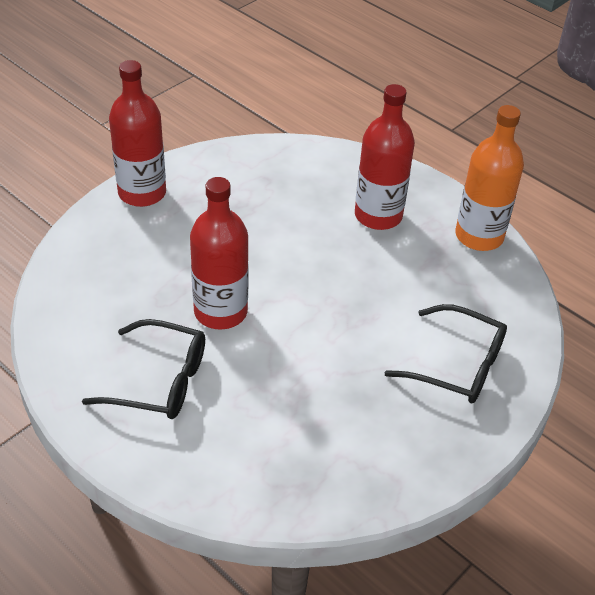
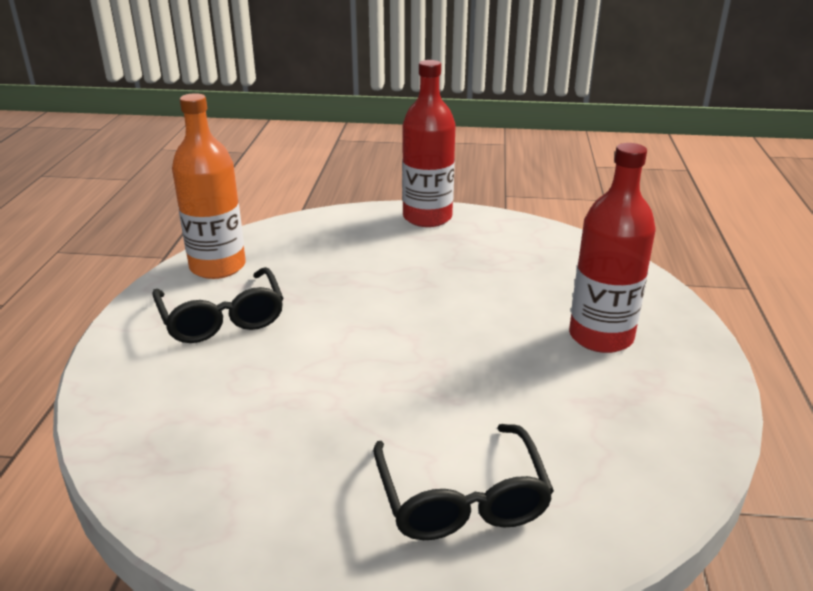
camera: 55 degrees right, 15 degrees down
(220, 312) = (341, 310): red bottle -> none
(479, 236) = (692, 419): orange bottle -> orange bottle (217, 266)

